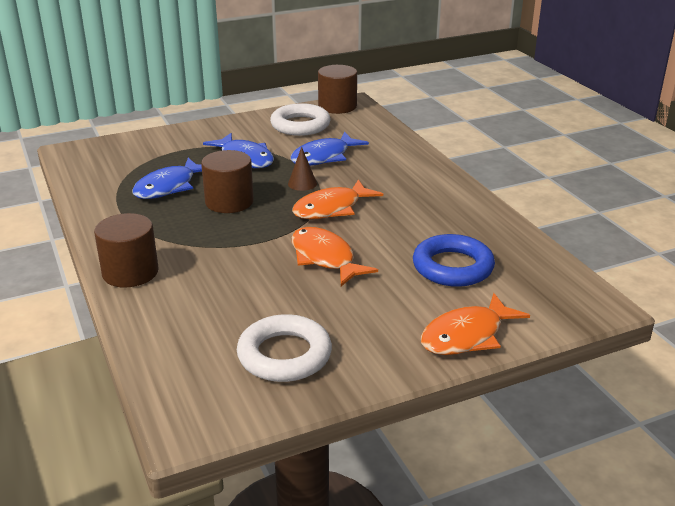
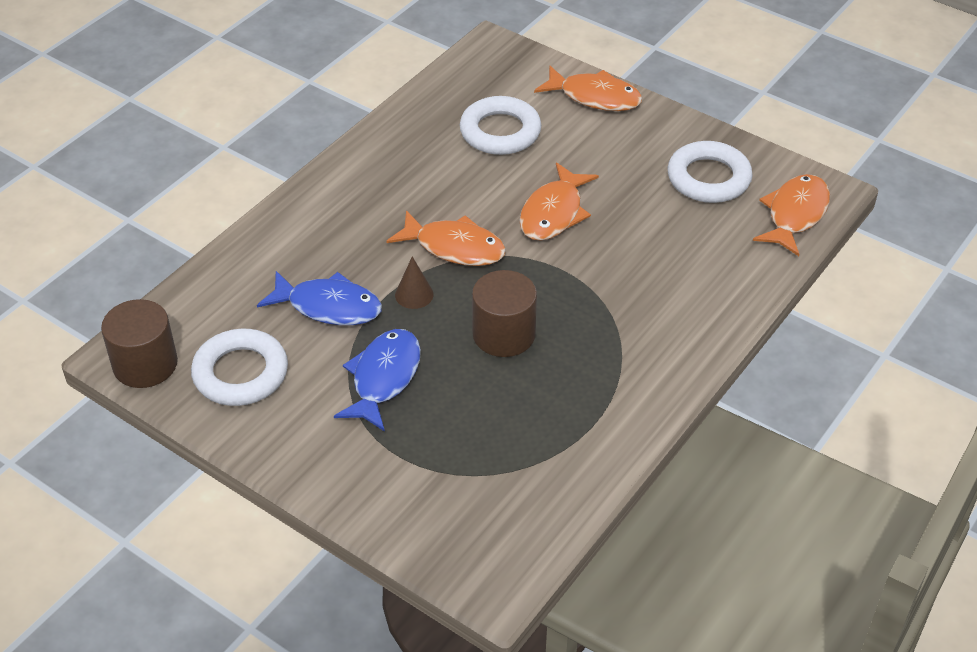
camera: 120 degrees left, 15 degrees up
(130, 272) = (696, 333): brown cylinder -> none
(169, 187) = (511, 408): blue fish -> none
(181, 386) = (795, 215): none -> orange fish
(452, 267) = (500, 132): blue ring -> white ring

